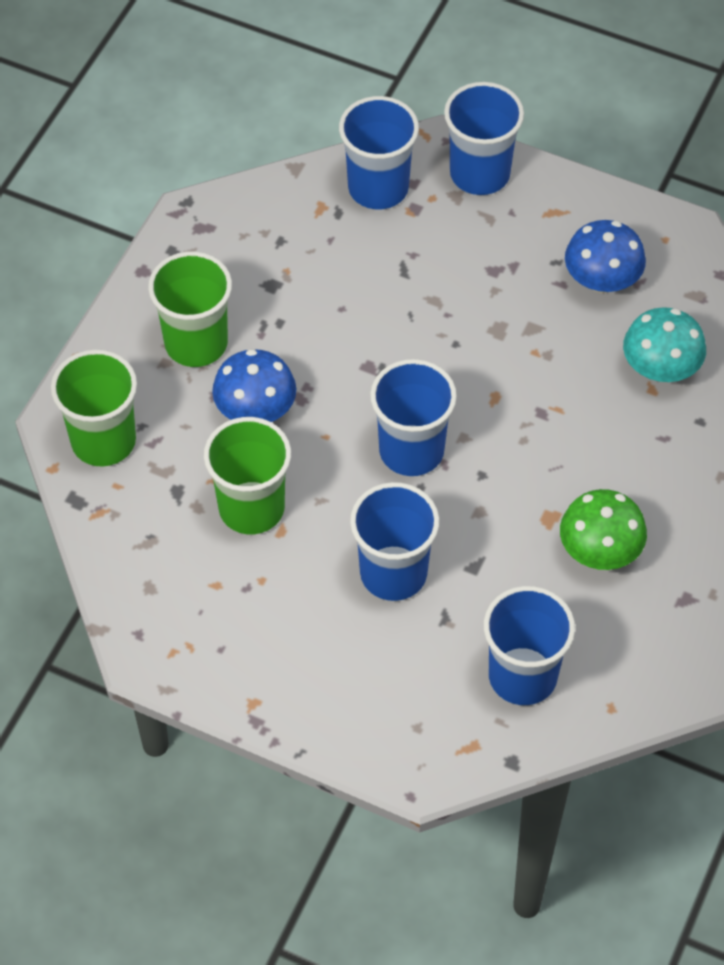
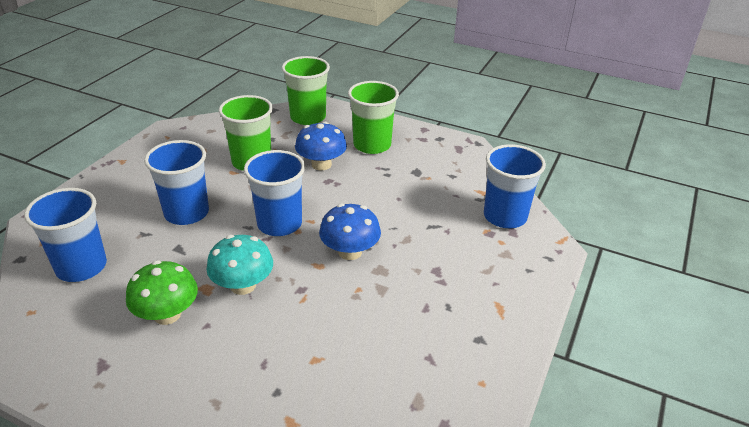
camera: 90 degrees right, 20 degrees down
(480, 173) = (530, 267): blue cup -> none
(602, 280) = (431, 334): blue mushroom -> blue mushroom (350, 252)
(660, 368) = (337, 367): turquoise mushroom -> turquoise mushroom (243, 285)

